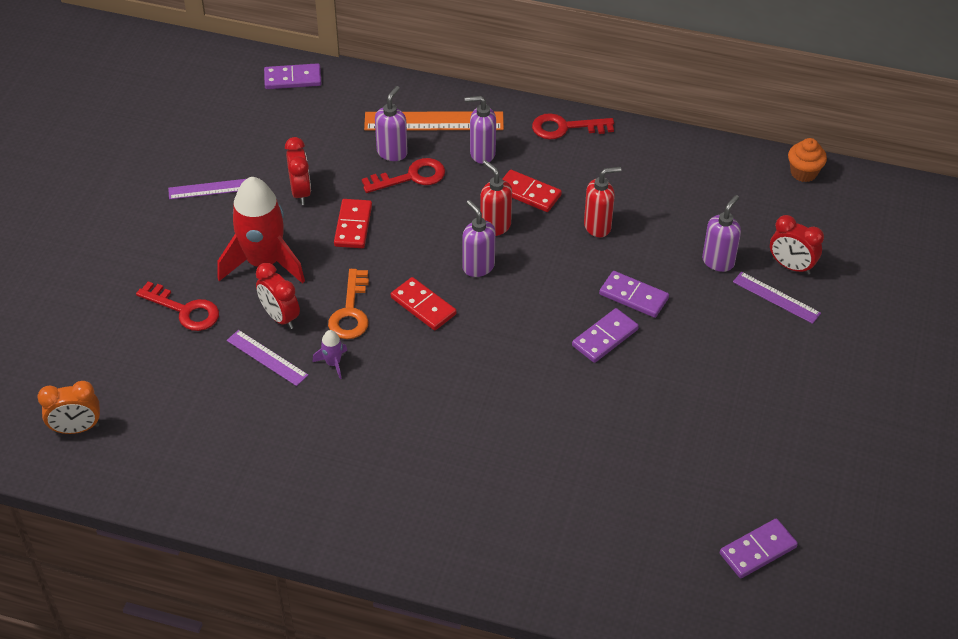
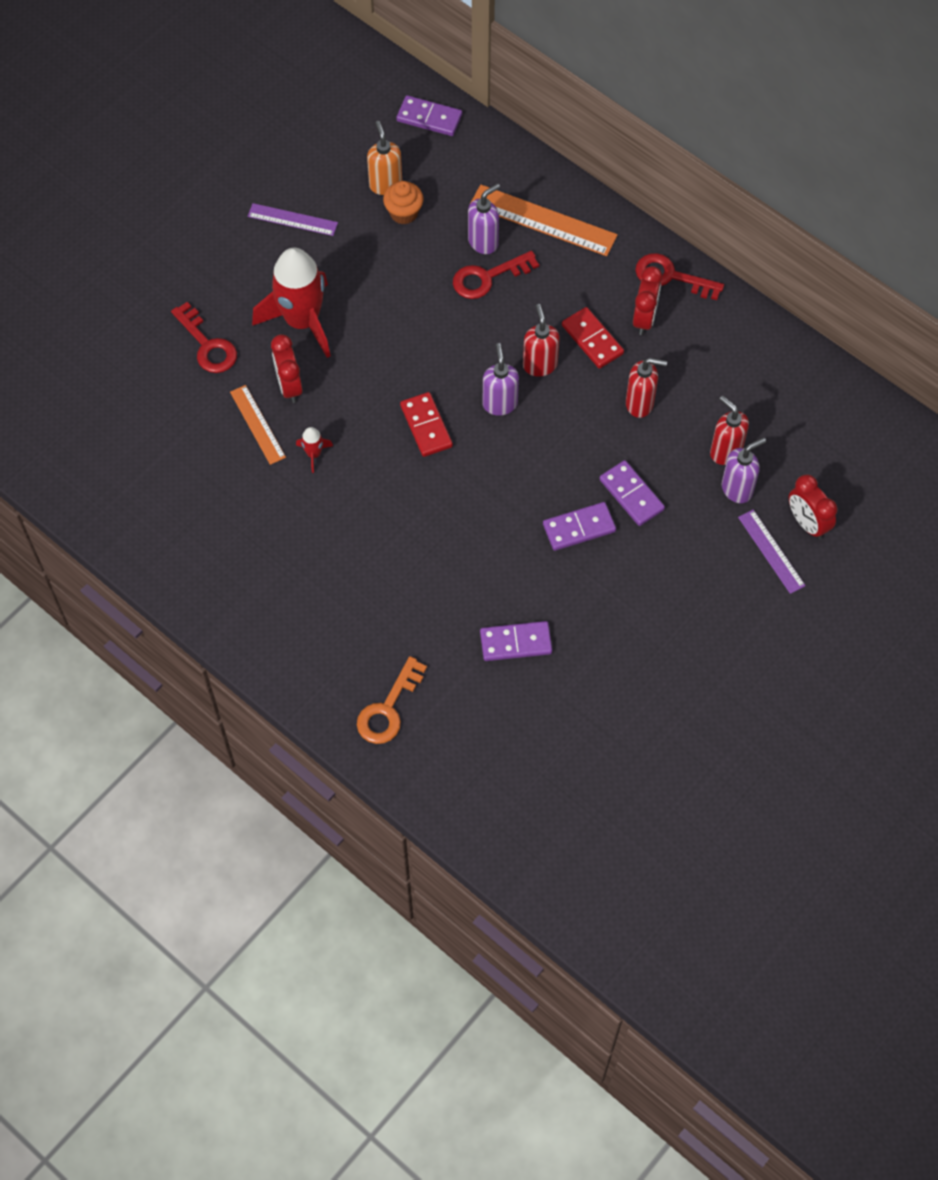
camera: 25 degrees right, 15 degrees up
(76, 428) = (61, 430): orange clock -> none
(267, 358) = (257, 424): purple ruler -> orange ruler
(281, 137) = (385, 184): none -> orange soap dispenser
(300, 192) = (373, 255): red clock -> red clock (644, 319)
(333, 363) = (314, 454): purple rocket -> red rocket
(350, 312) = (356, 406): orange key -> orange key (388, 709)
(353, 226) = (404, 312): red domino -> none
(411, 177) = (487, 277): red key -> red key turned 150 degrees clockwise
(482, 154) = (571, 276): purple soap dispenser -> none
(690, 237) = (725, 451): none -> red soap dispenser
(757, 550) = (597, 800): purple domino -> purple domino (515, 642)
(803, 173) = (885, 422): orange cupcake -> orange cupcake (404, 213)

